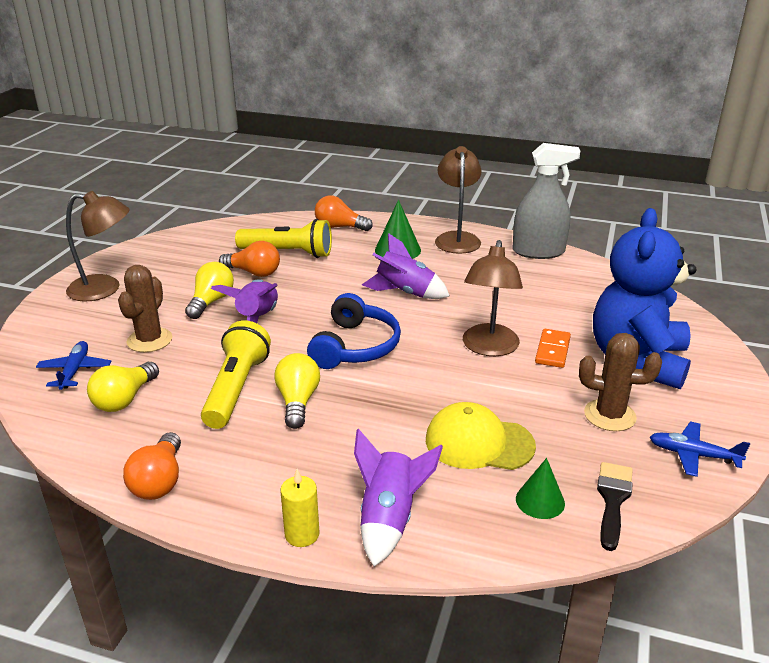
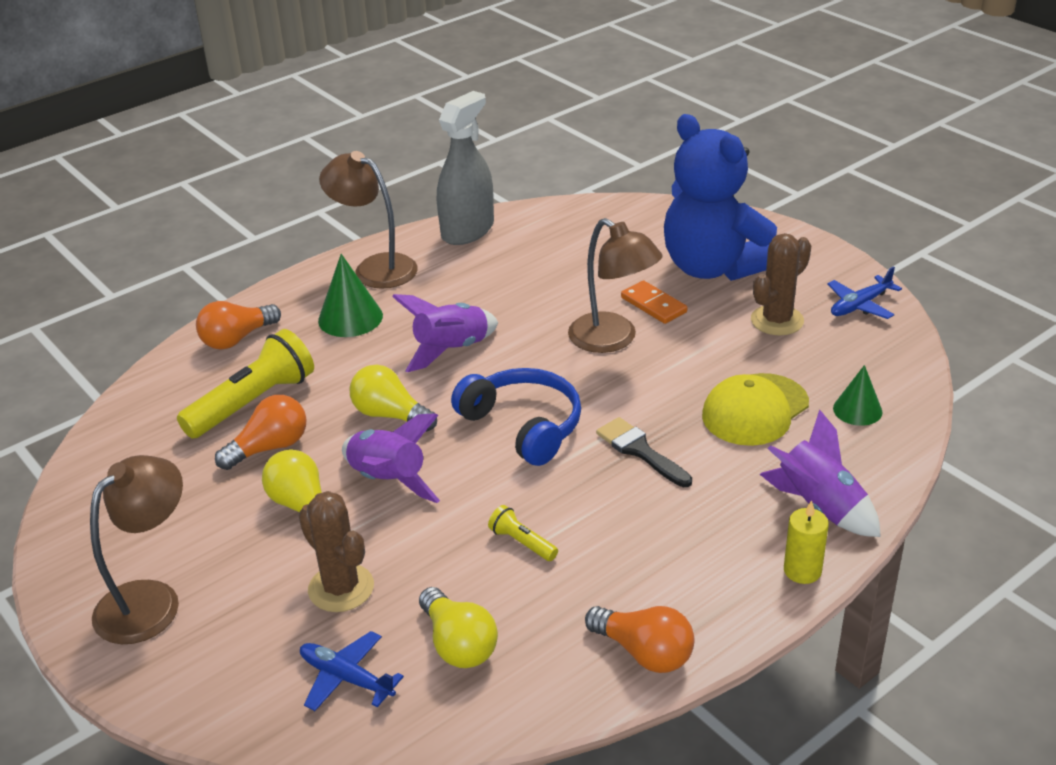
camera: 55 degrees left, 5 degrees up
(236, 389) = (522, 543): yellow flashlight -> yellow flashlight, size x0.46
(297, 401) = (588, 503): yellow light bulb -> yellow light bulb (390, 415)
(613, 500) = (883, 371): black brush -> black brush (640, 451)

